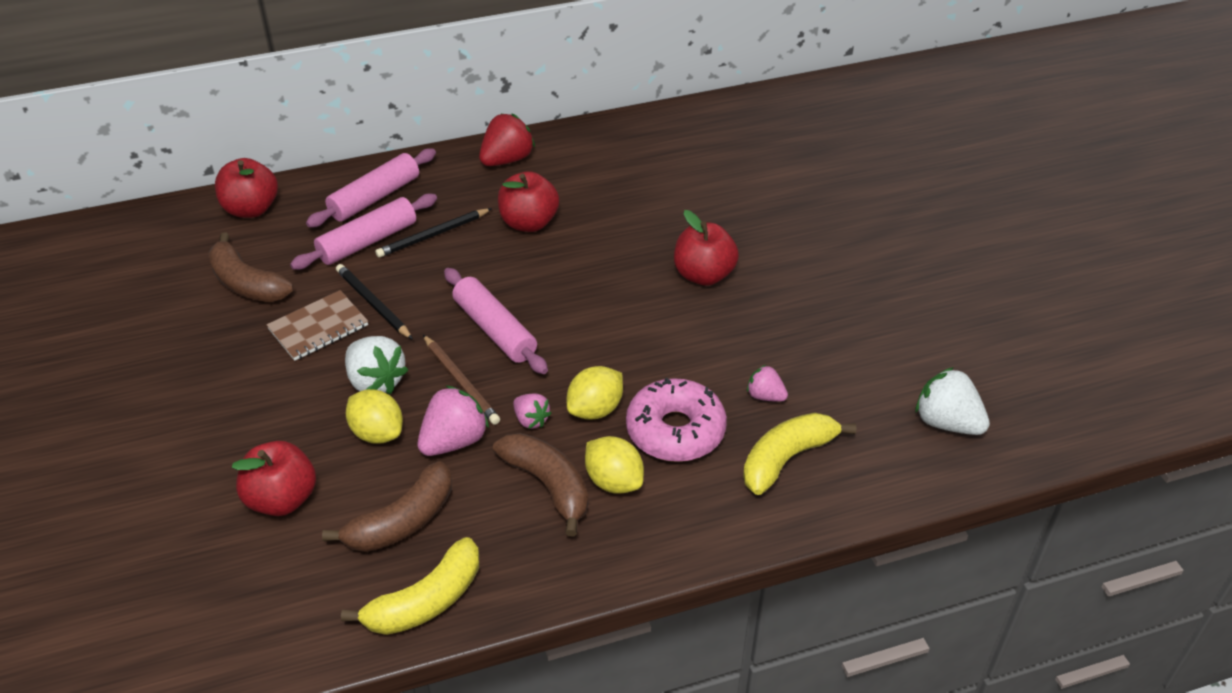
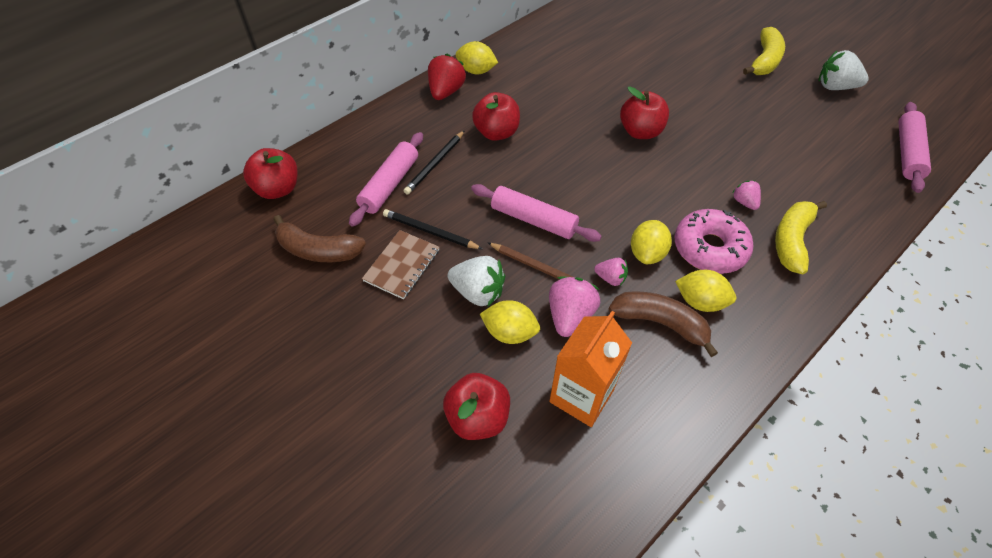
camera: 25 degrees left, 10 degrees up
(374, 197) = (369, 149): pink rolling pin -> pink rolling pin (907, 153)
(402, 521) = (581, 396): brown banana -> orange carton
(426, 601) = (647, 452): yellow banana -> yellow banana (764, 61)
(561, 146) = (476, 71): none -> yellow lemon
(765, 396) = (744, 202): pink strawberry -> pink strawberry turned 60 degrees clockwise
(947, 422) = (860, 180): white strawberry -> white strawberry (835, 87)

